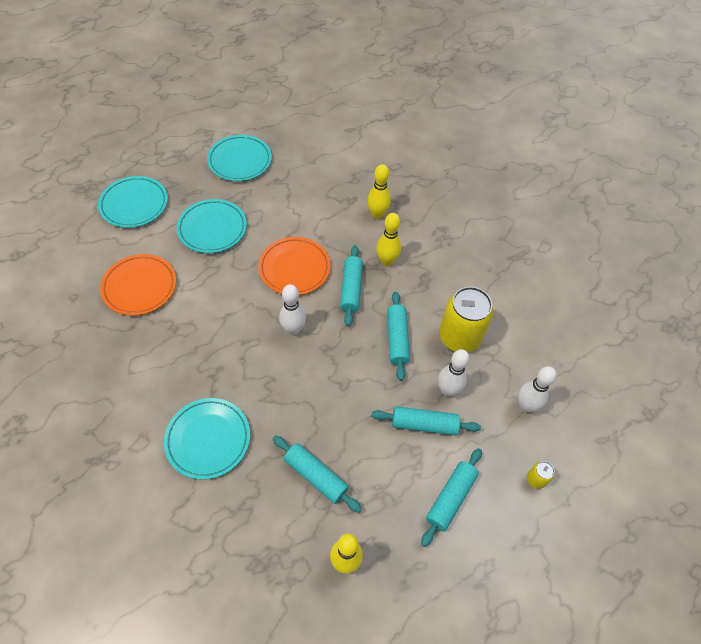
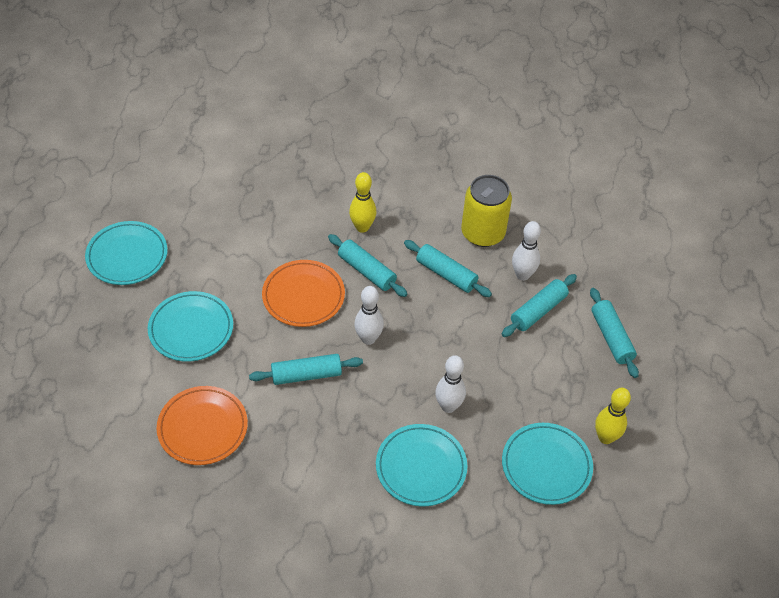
camera: 50 degrees left, 5 degrees down
(134, 204) = (89, 375): turquoise plate -> turquoise plate (546, 466)
(316, 476) = (520, 411): turquoise rolling pin -> turquoise rolling pin (306, 375)
(377, 214) = (305, 199): yellow bowling pin -> none
(525, 406) = (578, 238): white bowling pin -> white bowling pin (448, 406)
(536, 479) = (639, 276): yellow can -> none

